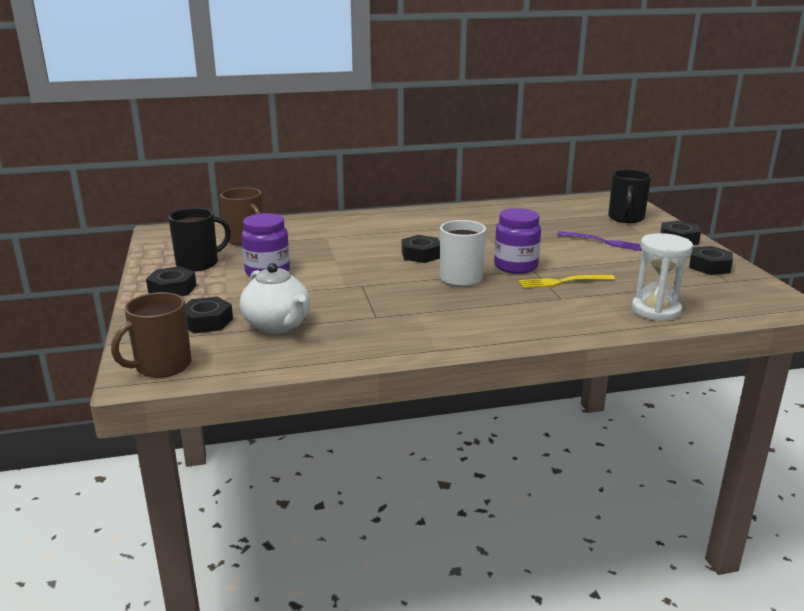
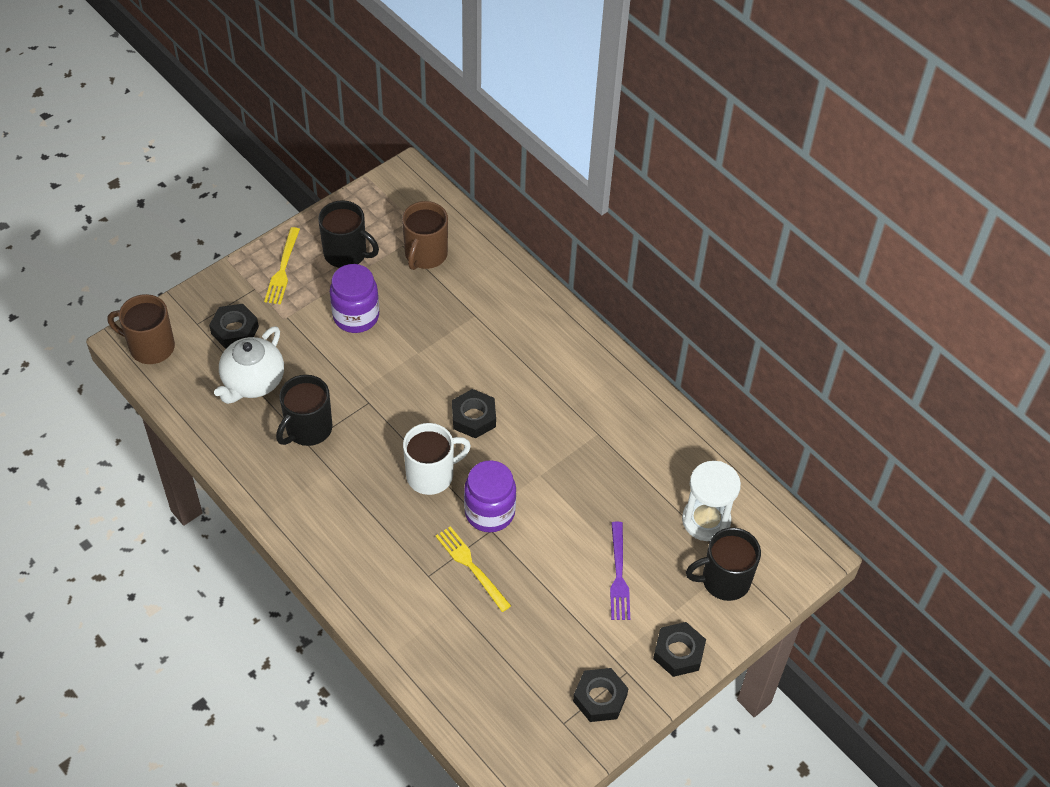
camera: 60 degrees right, 30 degrees up
(172, 289) = (282, 269): black nut -> yellow fork
(361, 313) = (308, 429): none -> black mug
(656, 310) = (441, 665): white hourglass -> white hourglass (706, 520)

